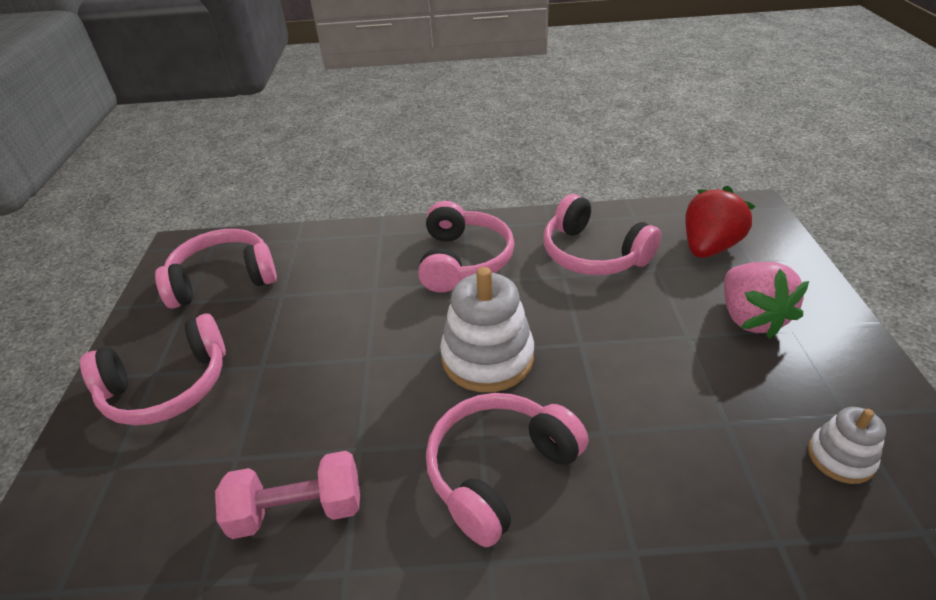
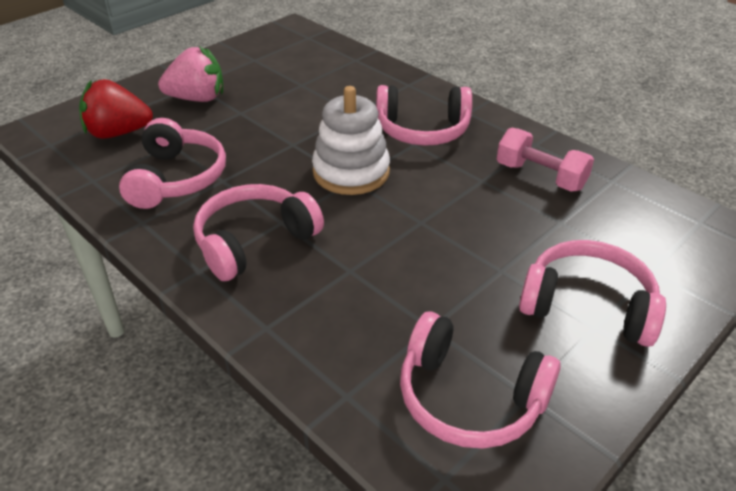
camera: 135 degrees left, 0 degrees up
(750, 318) = (197, 98): pink strawberry -> pink strawberry turned 45 degrees clockwise
(840, 457) = (287, 57): white stacking toy -> none

